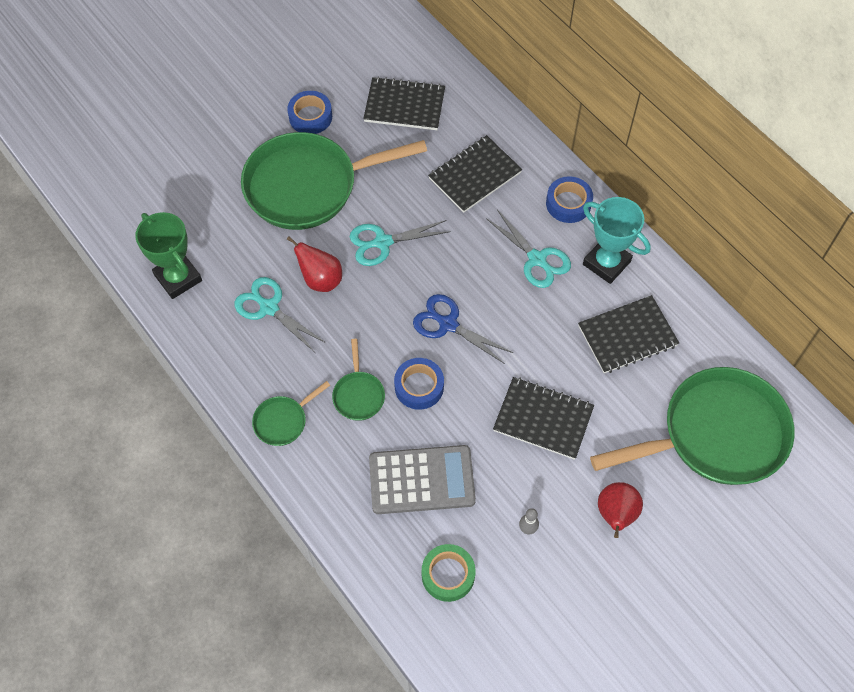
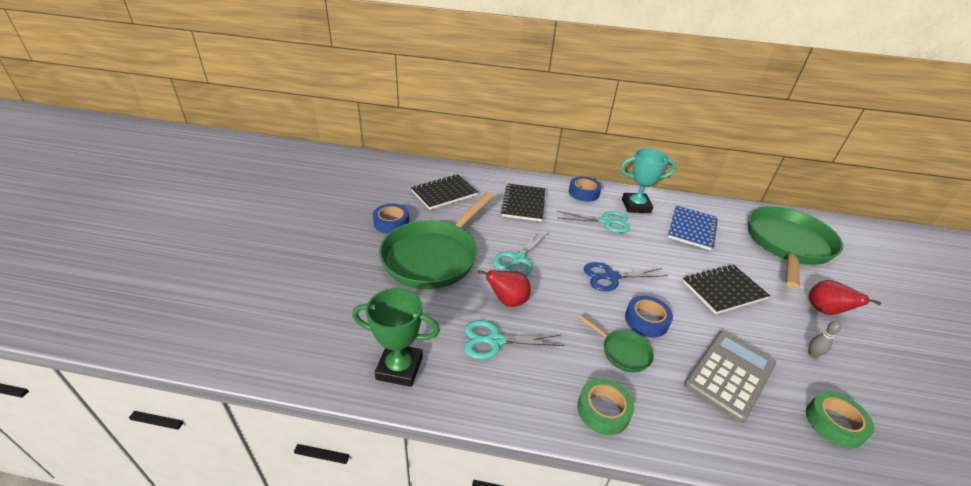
camera: 45 degrees left, 25 degrees down
(283, 421) = (603, 410): green pan -> green tape
(627, 336) = (691, 229): black notebook -> blue notebook

